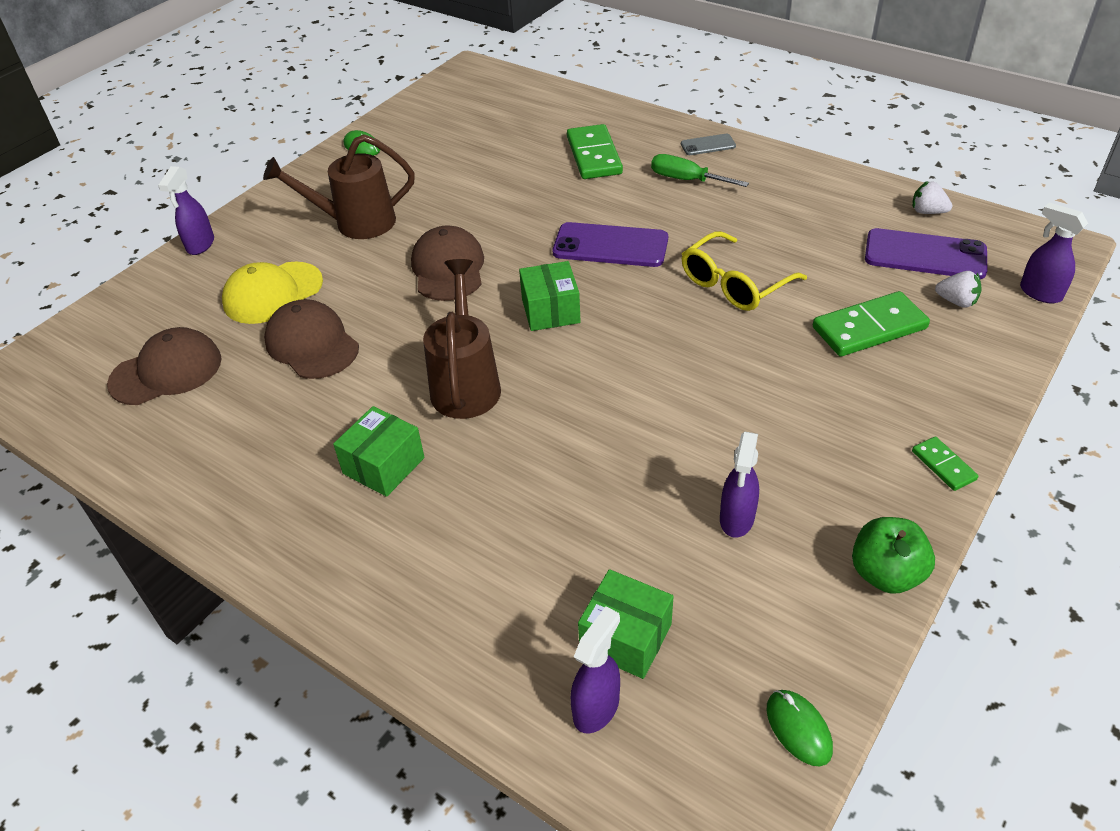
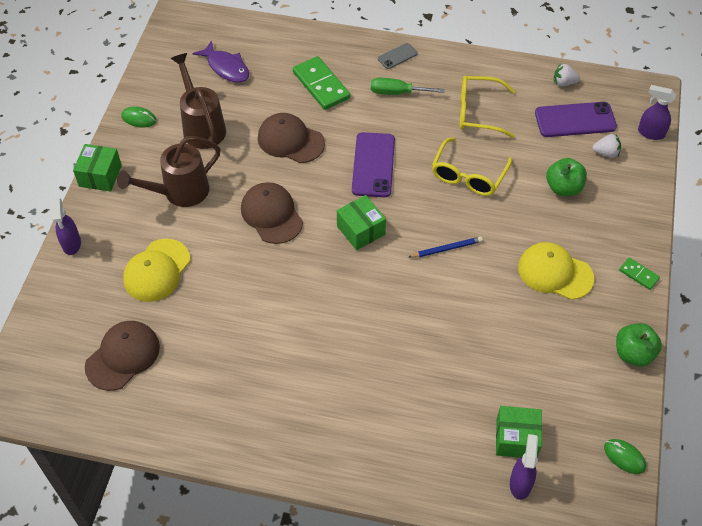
camera: 25 degrees left, 10 degrees up
(312, 344) = (213, 304): brown cap -> brown cap (290, 140)
(383, 465) = (318, 378): green box -> green box (100, 176)
(466, 383) = (336, 303): brown watering can -> brown watering can (202, 127)
(492, 120) = (226, 68): none -> purple fish
(610, 246) = (373, 165): purple phone -> purple phone turned 75 degrees counterclockwise
(656, 359) = (446, 249): none -> blue pencil
(736, 519) = (543, 346): purple spray bottle -> none
(786, 220) = (478, 112): none -> yellow glasses
(805, 428) = (555, 272): none -> yellow cap
(869, 328) = (563, 188): green domino -> green apple

